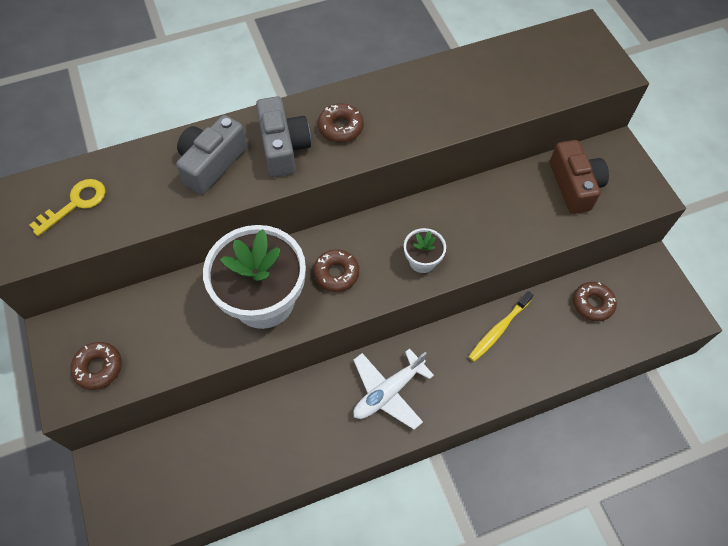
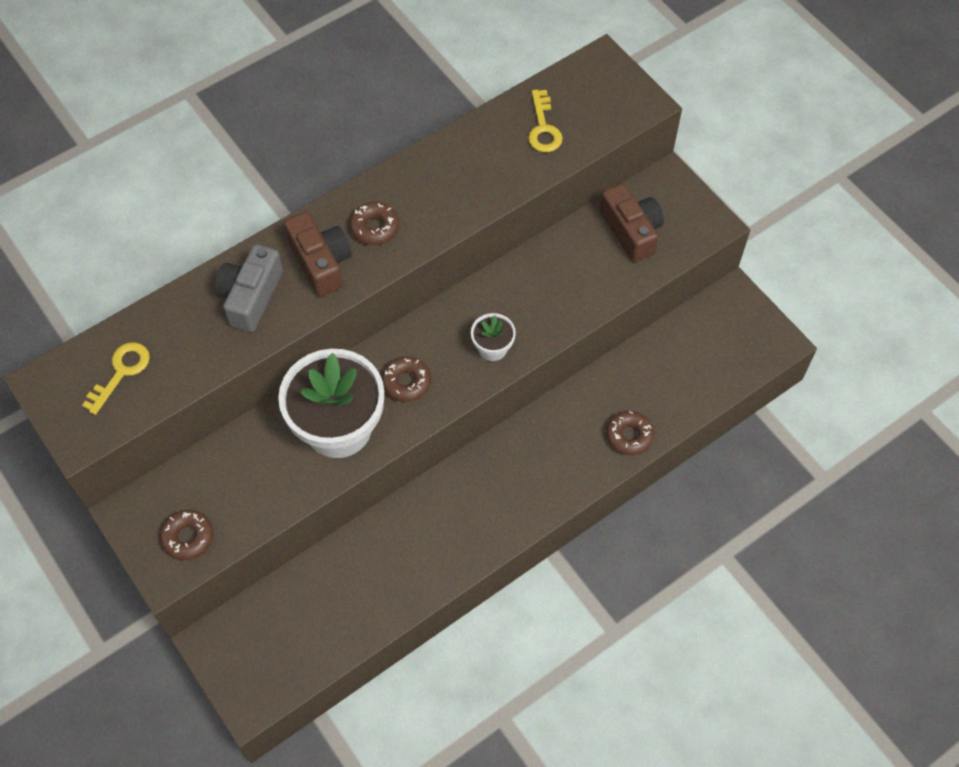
camera: 15 degrees left, 0 degrees up
(283, 147) = (320, 262): grey camera -> brown camera
(388, 392) = (489, 494): white plane -> none
(498, 330) = (588, 402): yellow toothbrush -> none
(516, 74) = (543, 127): none -> yellow key
(592, 304) = (680, 352): brown donut -> brown donut (629, 436)

